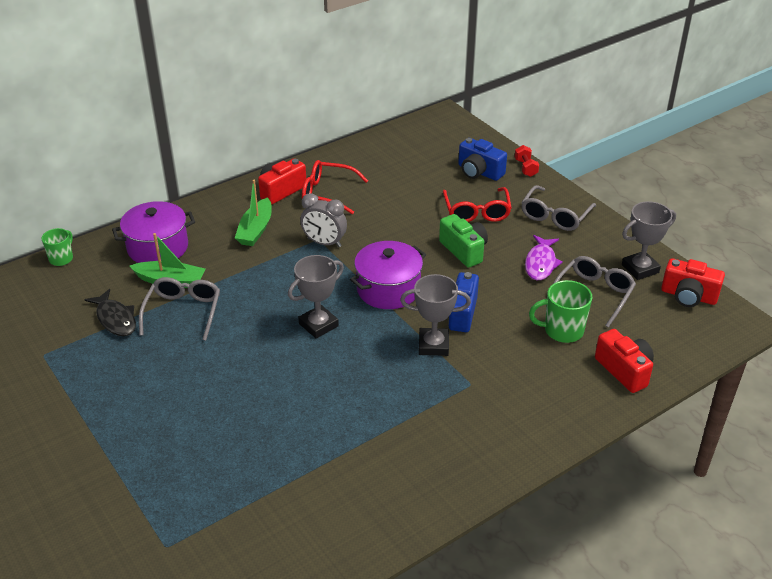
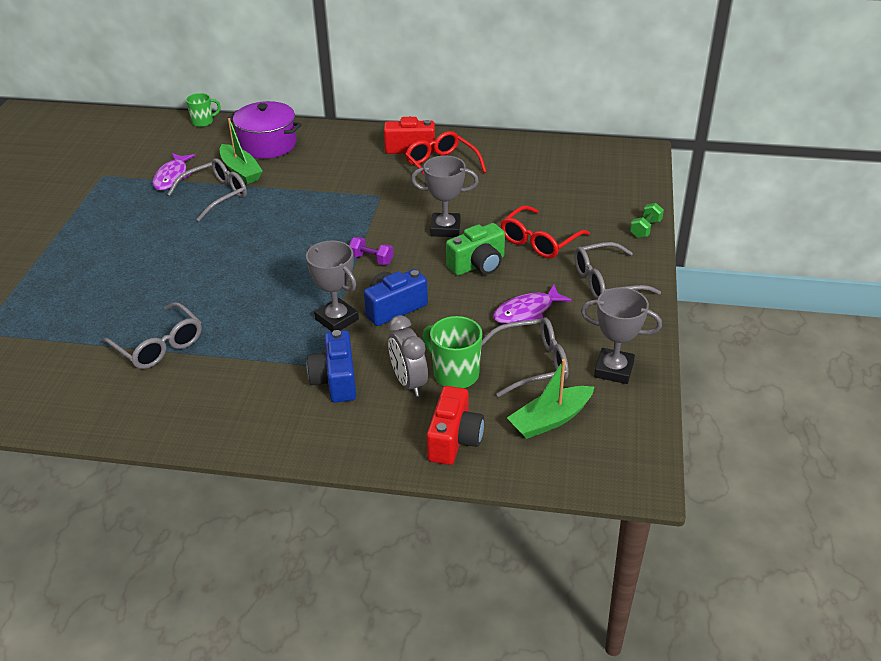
camera: 45 degrees right, 0 degrees up
(115, 319) = (172, 177): black fish -> purple fish
(255, 230) = (348, 166): green boat -> green boat (550, 420)
(318, 325) = (283, 255): grey trophy -> grey trophy (445, 229)
(324, 243) = (380, 200): grey clock -> grey clock (409, 382)
(338, 449) = (159, 345): none -> grey glasses
(388, 289) = (371, 259): purple pot -> purple dumbbell
(464, 250) = (478, 265): green camera -> green camera turned 45 degrees clockwise
(479, 172) = (595, 211): blue camera -> blue camera (335, 380)
(525, 168) = (645, 229): red dumbbell -> green dumbbell
(688, 296) = (623, 421): red camera -> none

